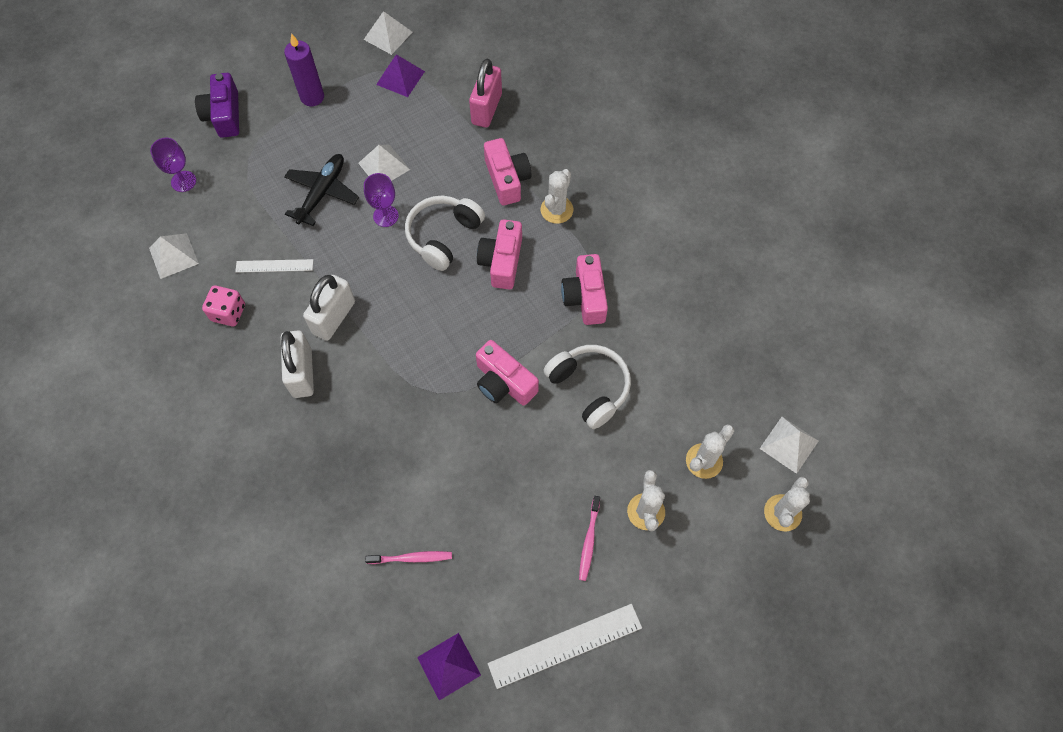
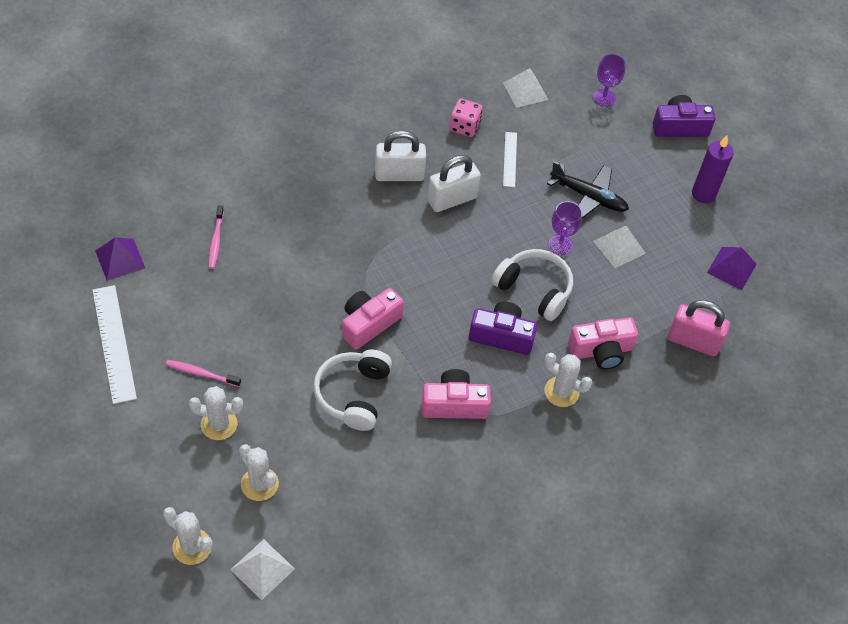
camera: 90 degrees right, 10 degrees down
(334, 317) = (452, 199): white padlock -> white padlock turned 60 degrees counterclockwise
(388, 35) = (788, 261): white pyramid -> none
(502, 261) = (501, 336): pink camera -> purple camera
(589, 388) = (353, 394): white headphones -> white headphones turned 135 degrees clockwise

